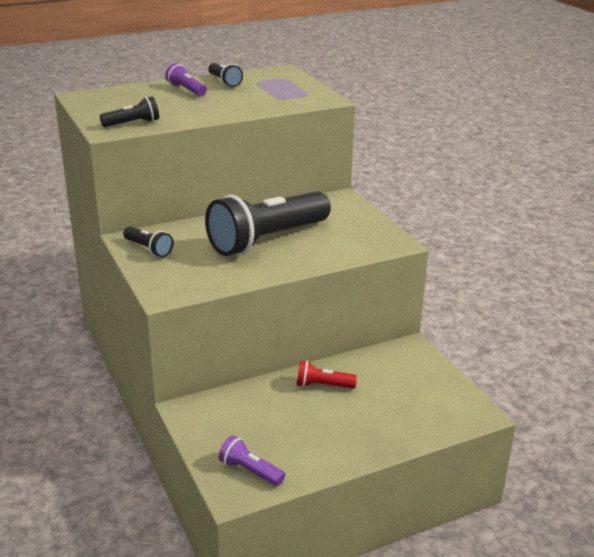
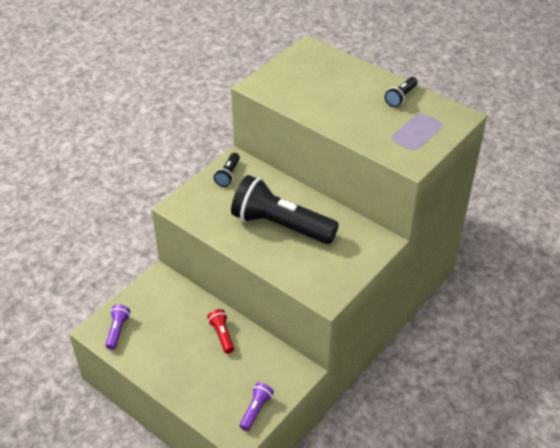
camera: 65 degrees right, 15 degrees up
(132, 123) = (276, 91): black flashlight -> none
(186, 90) = (364, 87): purple flashlight -> purple flashlight (256, 410)

